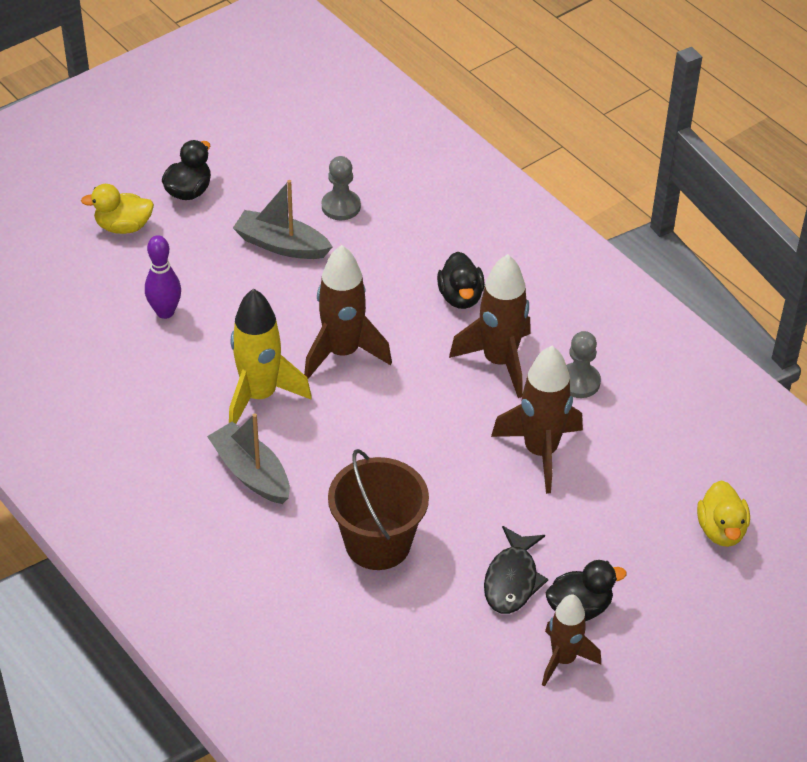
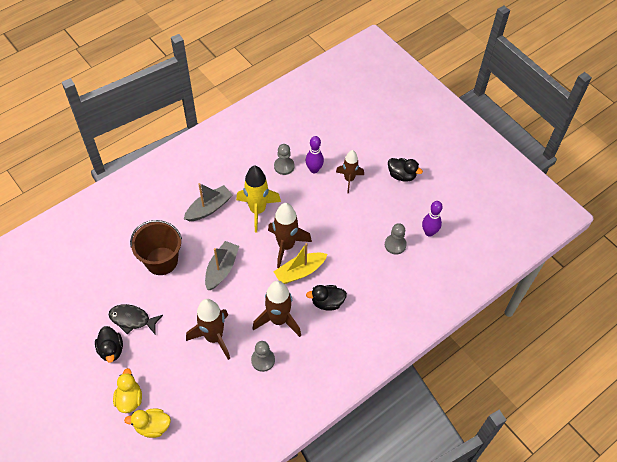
camera: 90 degrees right, 10 degrees up
(123, 226) = (373, 149): yellow duck -> yellow duck (129, 399)
(153, 357) = (284, 166): none -> grey pawn
(281, 245) = (363, 217): grey boat -> grey boat (221, 269)
(315, 163) = (429, 232): none -> purple bowling pin
(398, 333) = (300, 272): none -> yellow boat
(563, 659) = (82, 340): brown rocket -> brown rocket (349, 179)

